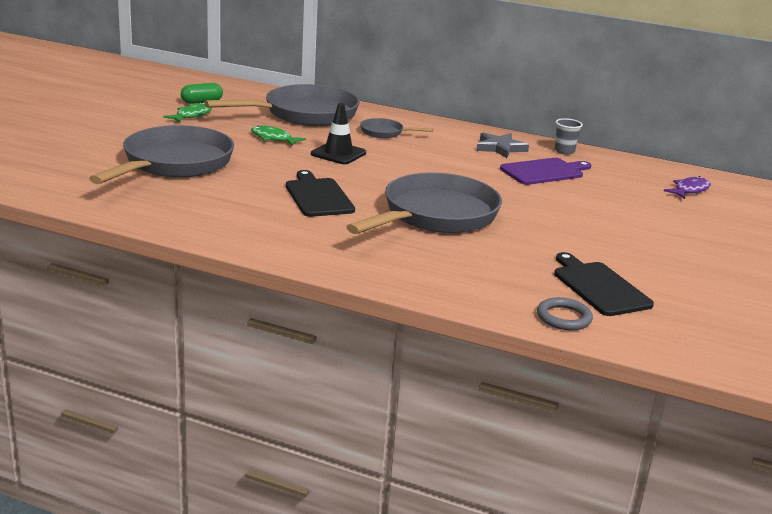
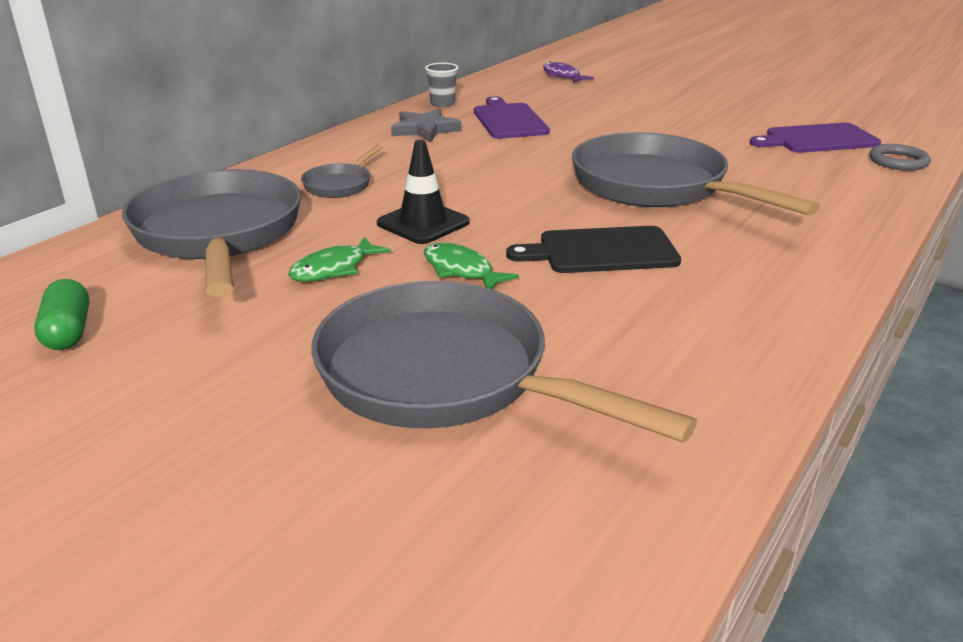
camera: 75 degrees left, 5 degrees up
(191, 115) = (153, 347): green fish -> green fish (461, 270)
(599, 287) = (817, 139): black cutting board -> purple cutting board

